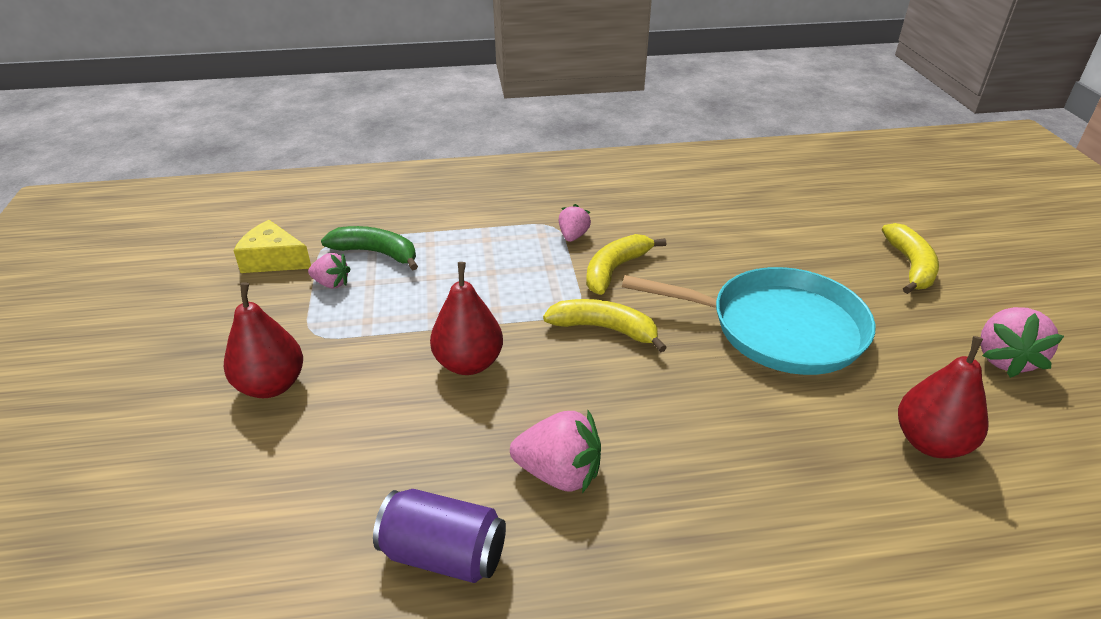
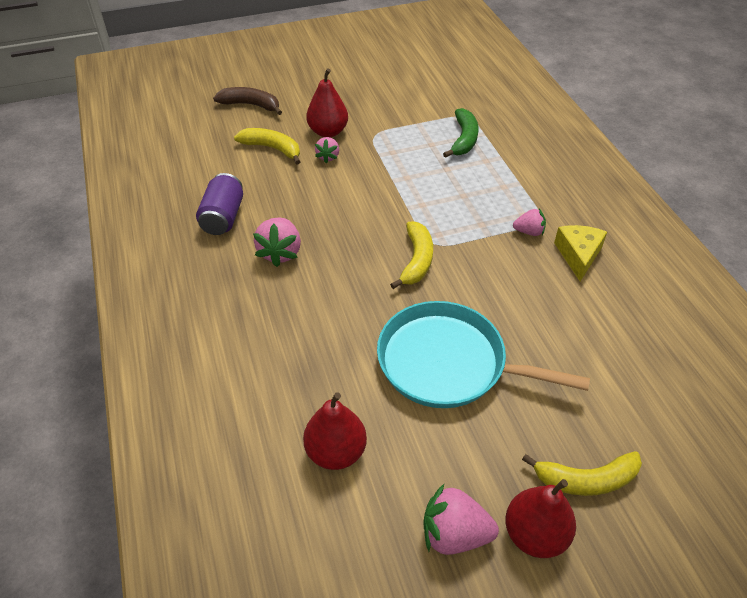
camera: 80 degrees right, 10 degrees up
(105, 491) = (251, 105): none -> brown banana
(273, 260) = (439, 101): yellow cheese -> yellow cheese (578, 255)
(331, 283) = (424, 129): pink strawberry -> pink strawberry (328, 157)
(469, 363) = (364, 201): red pear -> red pear (535, 534)
(615, 270) = (492, 260): yellow banana -> yellow banana (272, 149)
(778, 328) = (448, 363): turquoise pan -> turquoise pan turned 105 degrees clockwise

